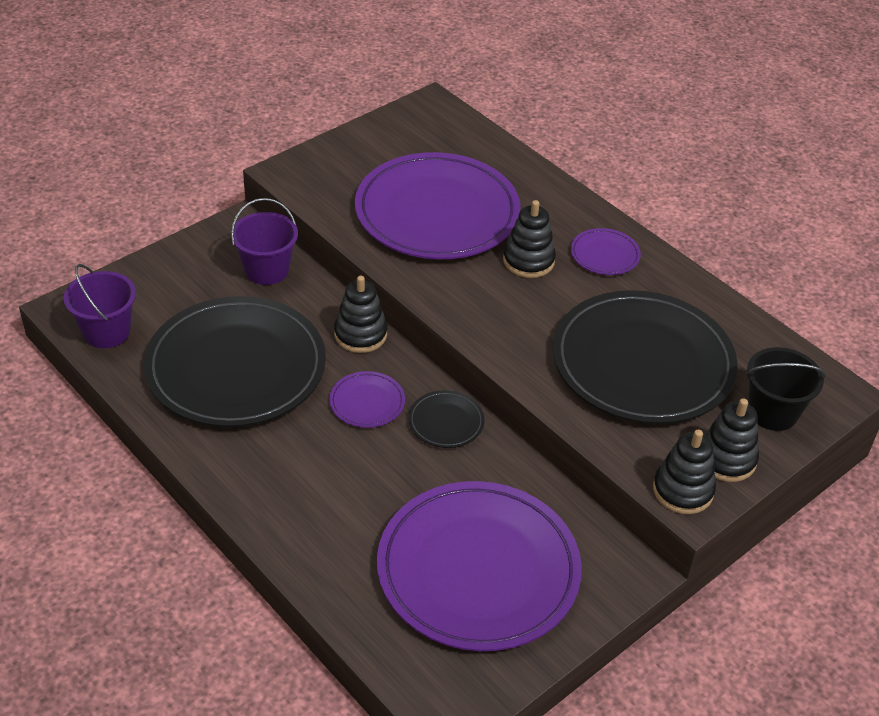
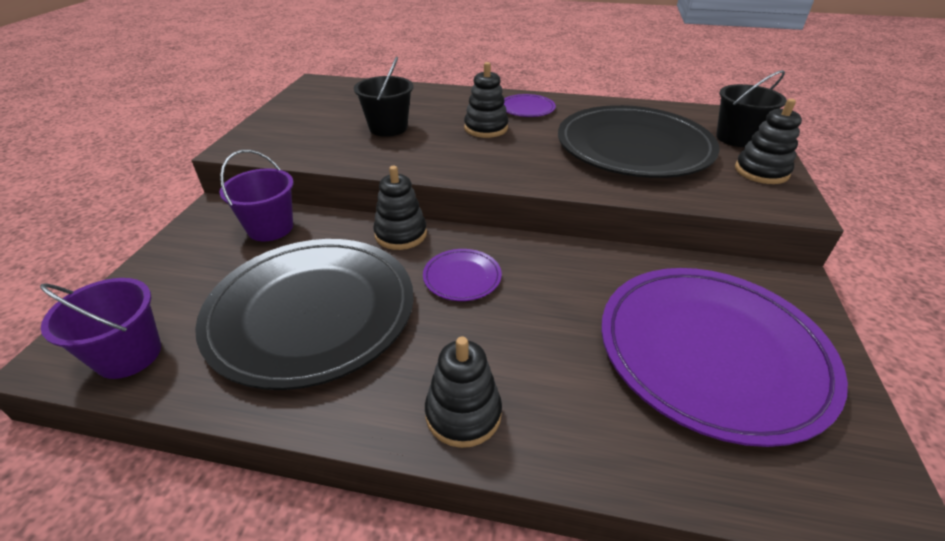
camera: 35 degrees left, 5 degrees down
(437, 212) = (388, 128): purple plate -> black bucket
(446, 422) = (538, 258): black plate -> none
(682, 490) = (774, 200): black stacking toy -> black stacking toy (463, 413)

